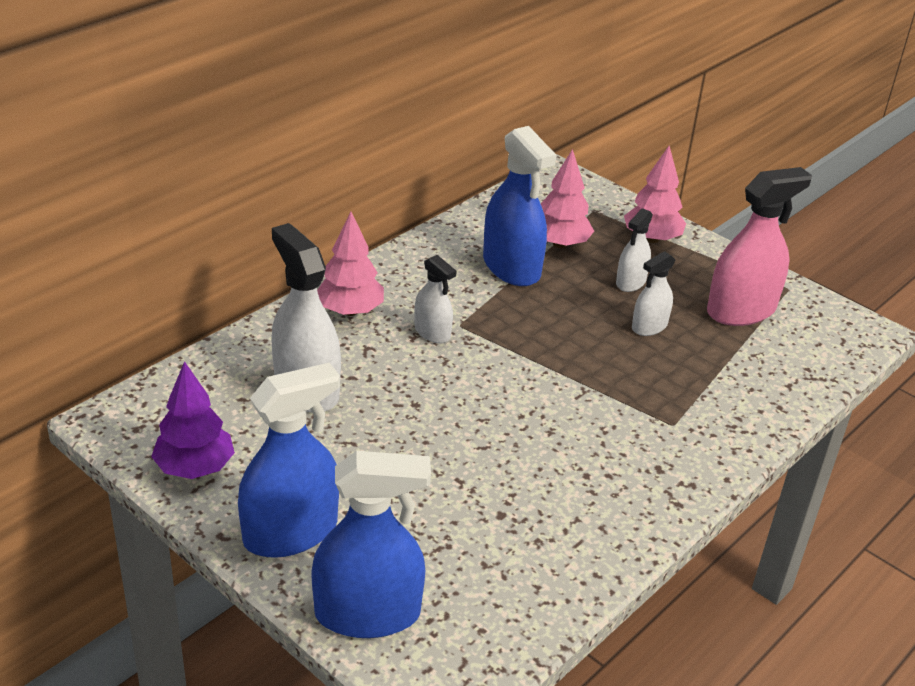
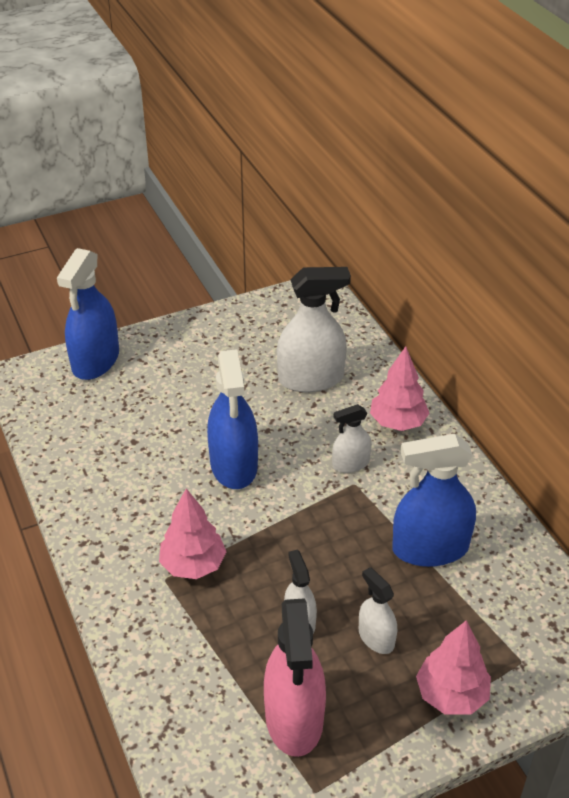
camera: 115 degrees right, 5 degrees up
(195, 468) = (256, 316): purple tree -> none
(290, 532) = (177, 344): blue spray bottle -> blue spray bottle (234, 465)
(559, 244) = (462, 603): pink tree -> pink tree (193, 565)

